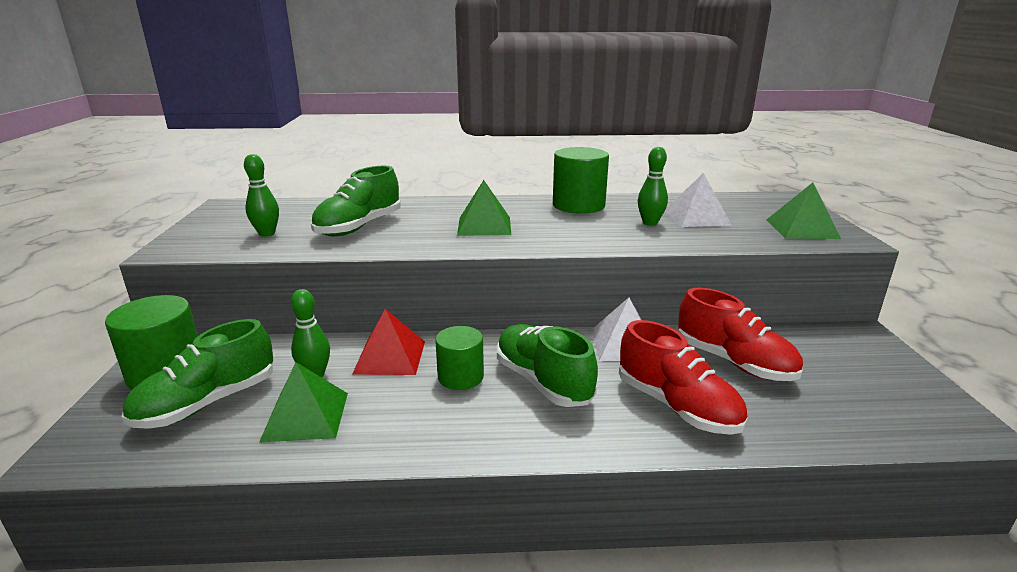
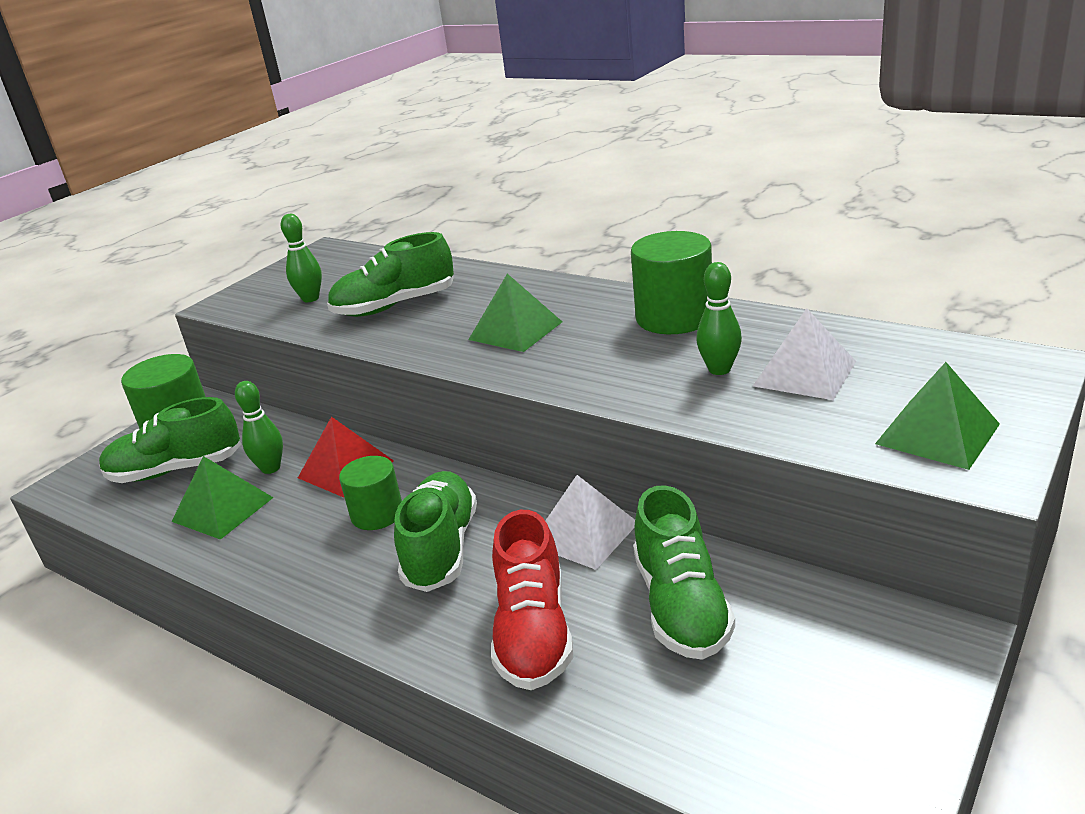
camera: 40 degrees right, 5 degrees up
(733, 362) = (681, 605): red shoe -> green shoe

